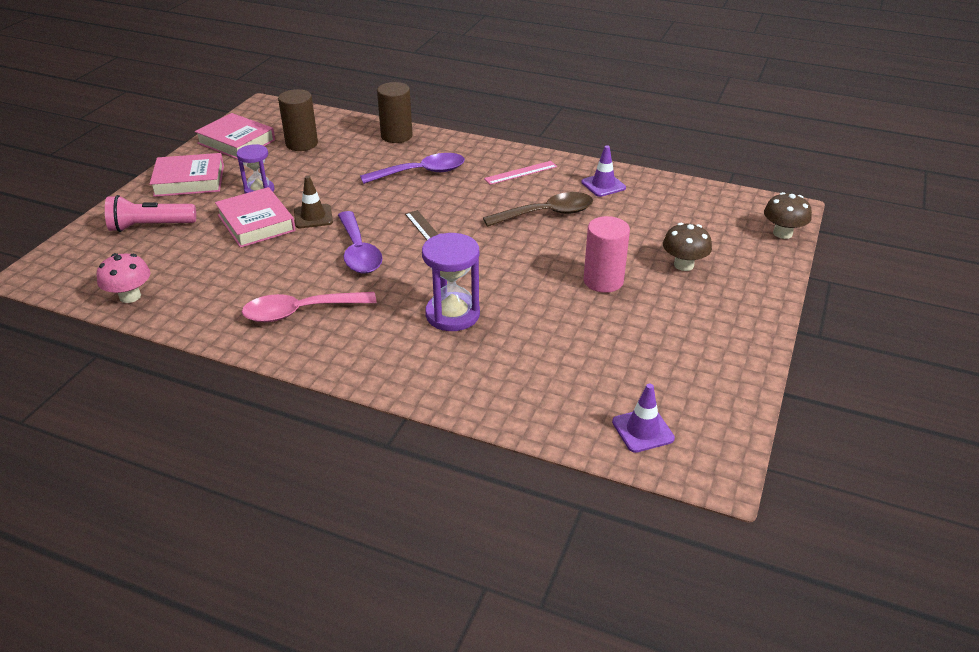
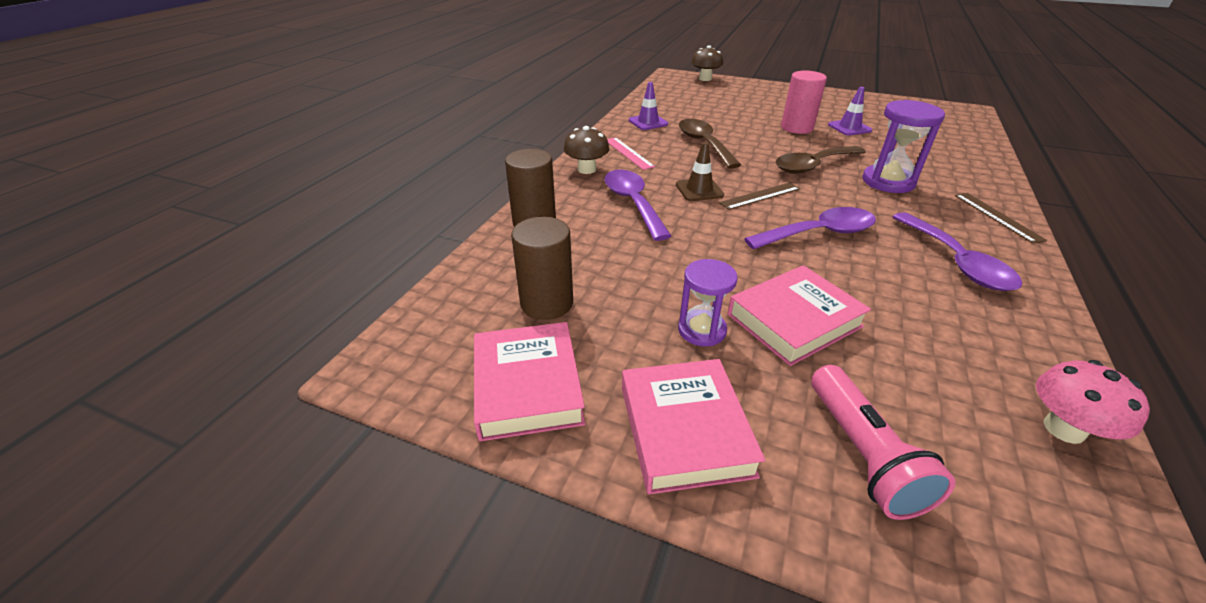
camera: 90 degrees left, 0 degrees up
(236, 142) = (527, 386): pink book -> pink book turned 45 degrees counterclockwise
(300, 312) = (956, 262): pink spoon -> purple spoon
(313, 216) = (758, 271): brown traffic cone -> brown traffic cone (699, 190)
(369, 366) = (997, 217): none -> brown ruler
(493, 273) = (813, 165): none -> brown spoon
(642, 430) = (954, 124): purple traffic cone -> purple traffic cone (849, 128)
(683, 265) = (759, 104): brown mushroom -> brown mushroom (586, 169)

